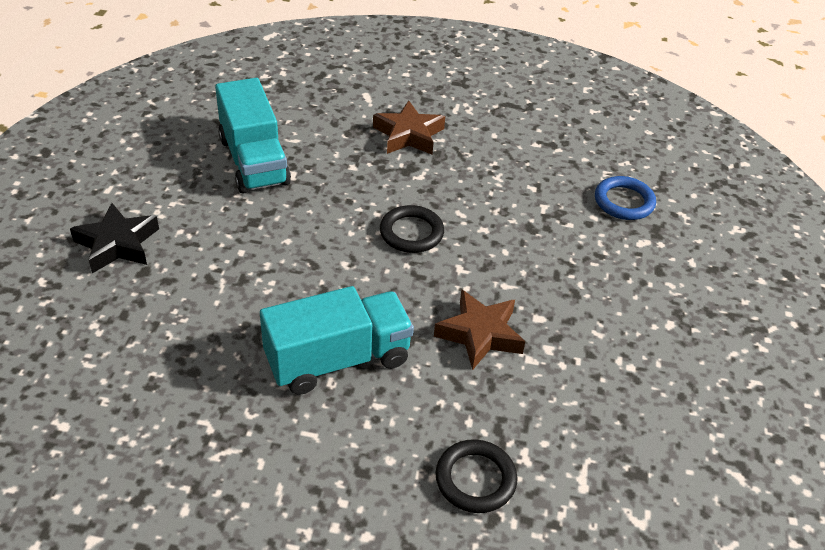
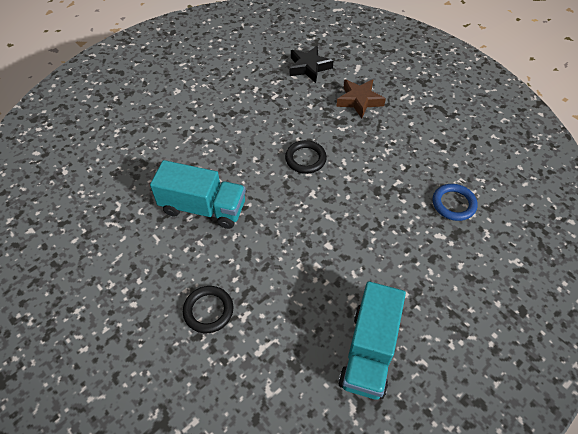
camera: 40 degrees right, 10 degrees up
(117, 244) = (161, 94): black star -> black star (309, 67)
(254, 161) = (262, 79): turquoise truck -> turquoise truck (369, 351)
(480, 334) = (286, 235): brown star -> none

